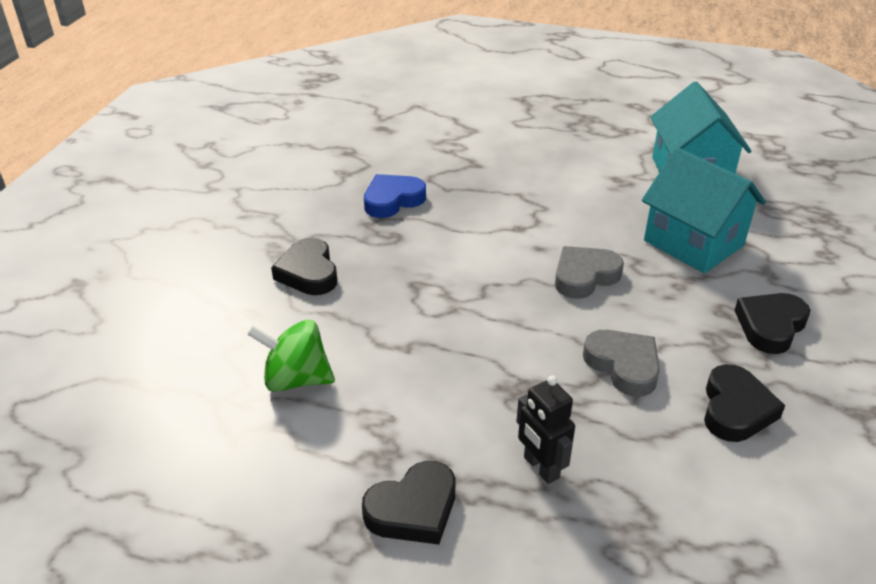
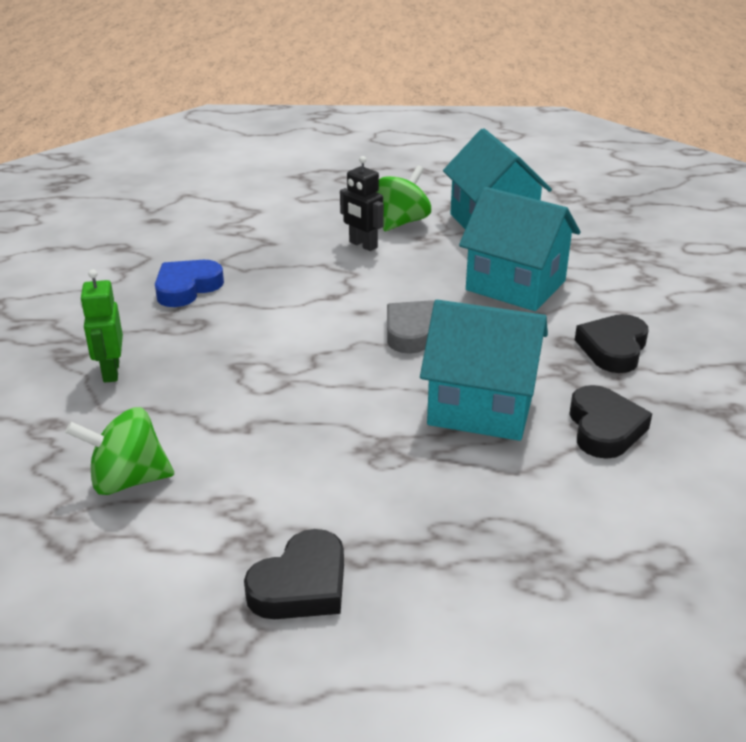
camera: 15 degrees left, 5 degrees down
(308, 272) = (110, 372): black heart -> green robot
(541, 468) = (426, 518): black robot -> black robot (363, 245)
(603, 160) = (402, 222): none -> green spinning top
(623, 365) = (481, 407): grey heart -> turquoise house

